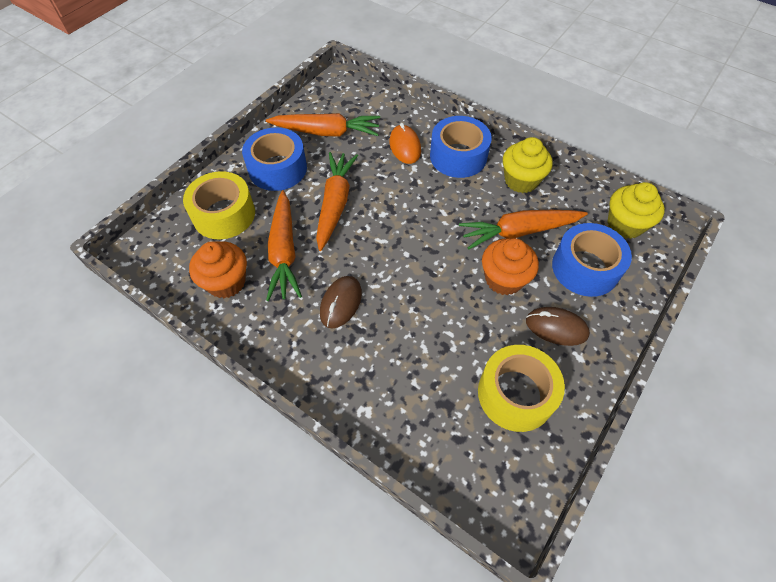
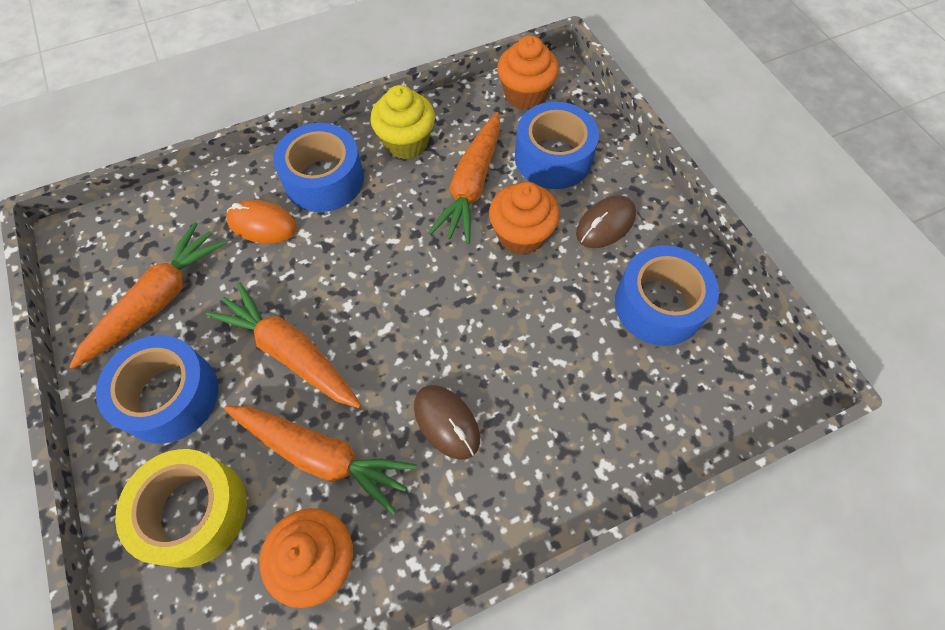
camera: 60 degrees left, 5 degrees up
(515, 394) = (658, 305): yellow tape -> blue tape
(625, 225) = (525, 94): yellow cupcake -> orange cupcake

